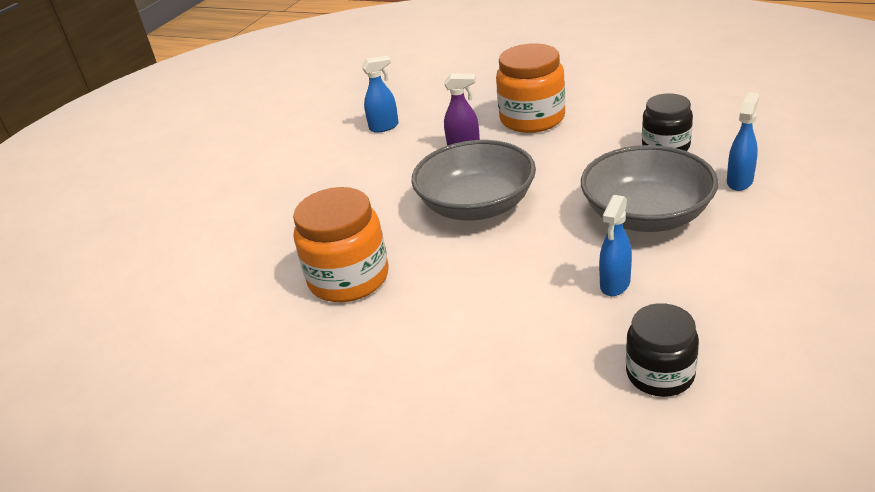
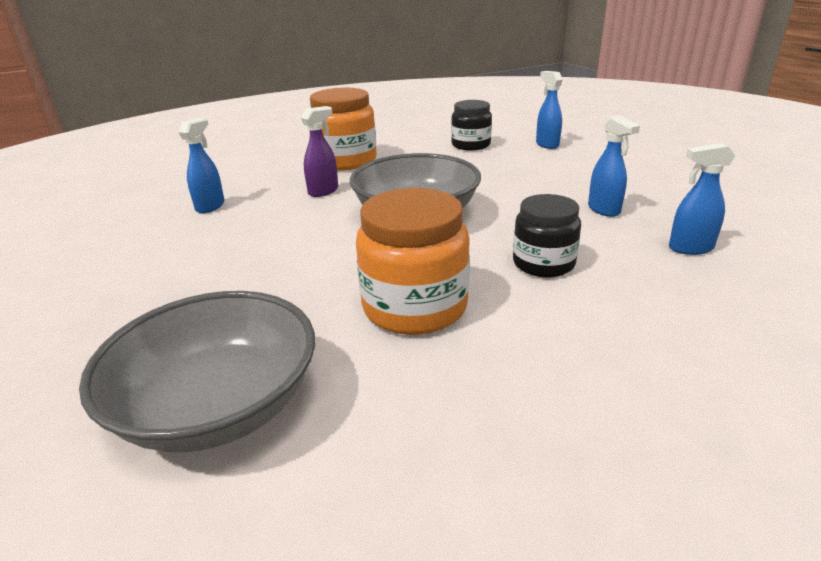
camera: 55 degrees left, 5 degrees down
(593, 361) = (690, 248): none -> blue spray bottle
(646, 215) = (538, 175): grey bowl -> grey bowl (219, 406)
(660, 374) = (729, 233): black jar -> black jar (543, 263)

